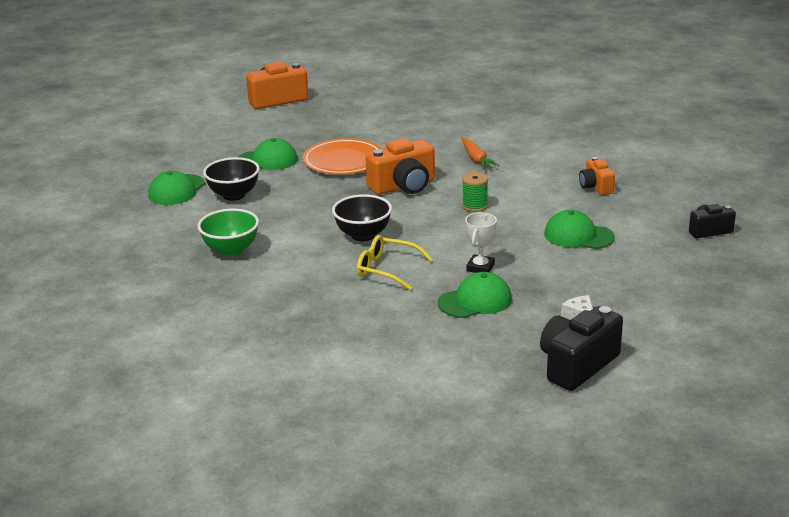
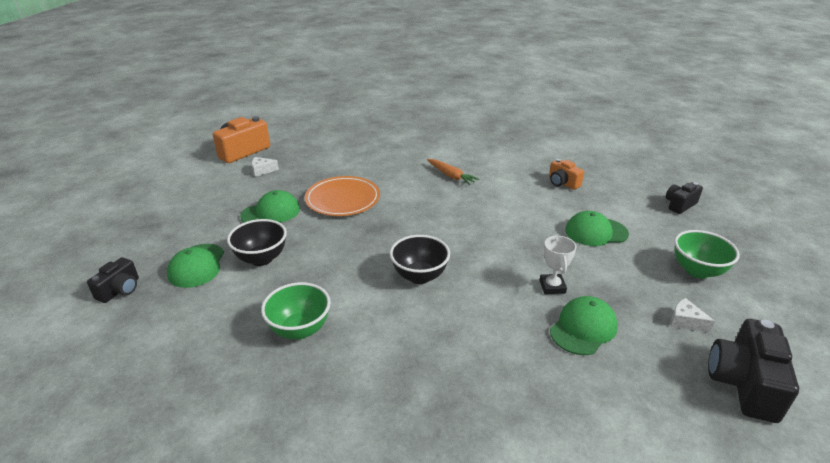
camera: 25 degrees left, 5 degrees up
(107, 195) = (120, 290): none -> black camera
(284, 121) = (262, 171): none -> white cheese
(387, 269) = (473, 312): yellow glasses -> none
(403, 186) = (414, 214): orange camera -> none
(475, 206) = (489, 221): green spool -> none
(646, 286) = (697, 271): none -> green bowl

